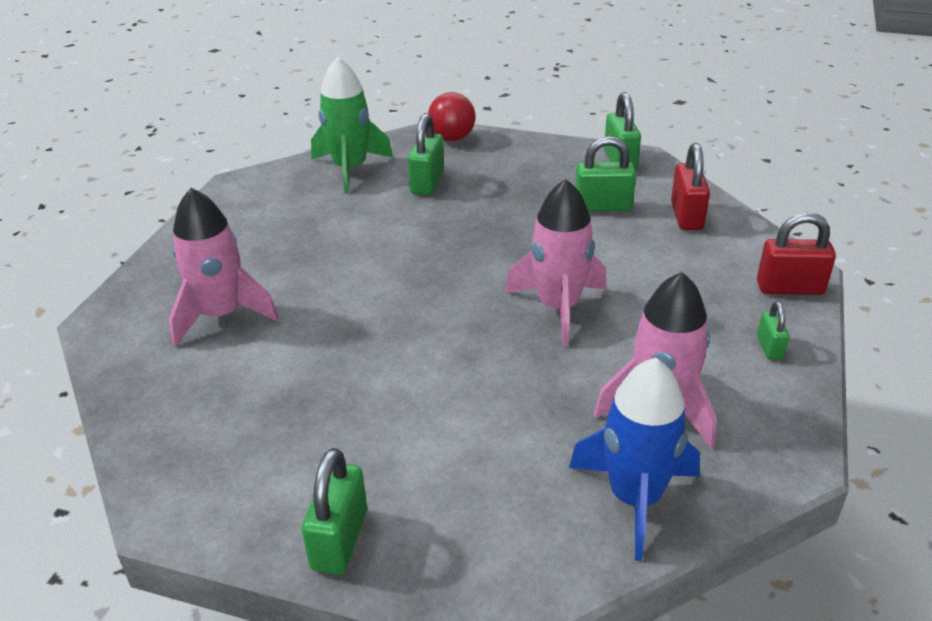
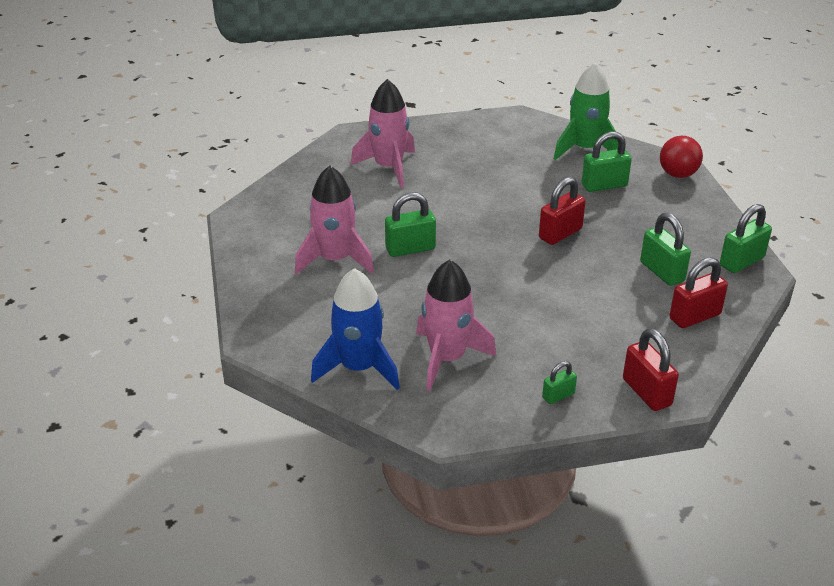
camera: 60 degrees right, 0 degrees up
(339, 540) = (255, 274): green padlock -> green padlock (410, 249)
(486, 240) = (560, 233): none -> red padlock
(558, 307) = (513, 287): pink rocket -> pink rocket (335, 260)

